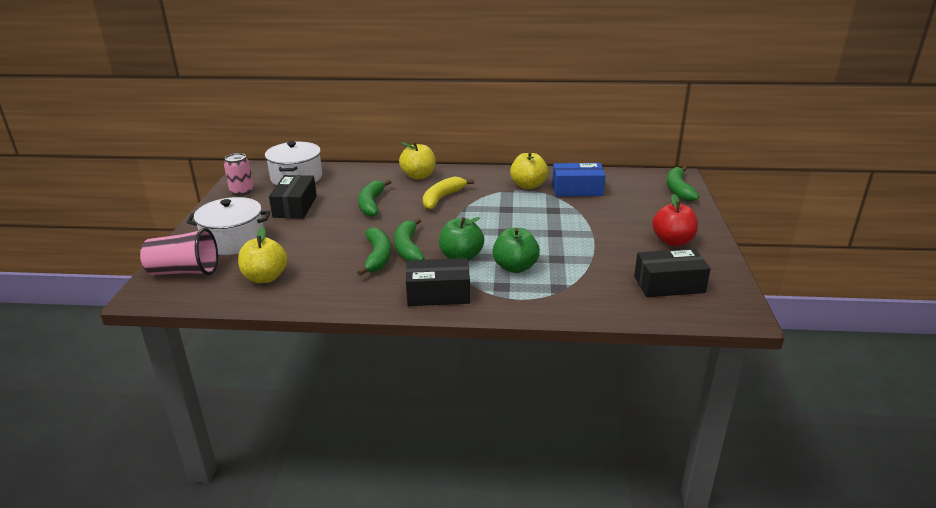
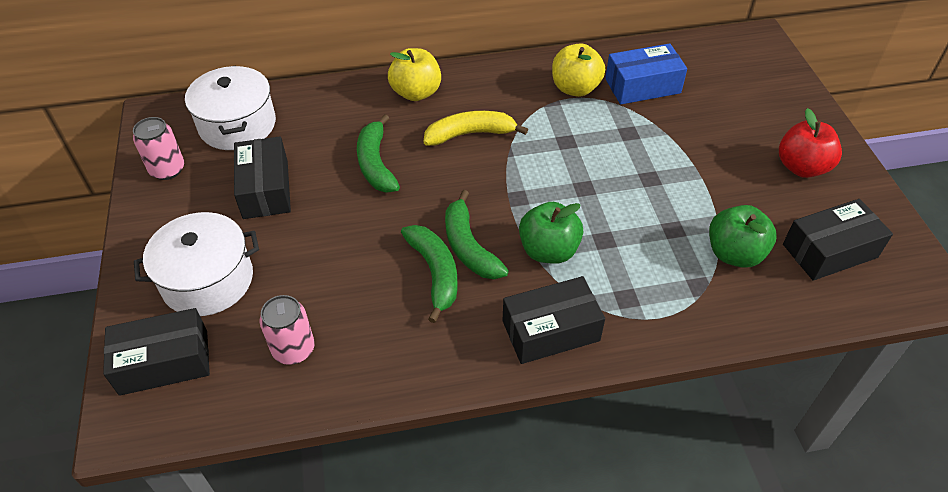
camera: 15 degrees left, 20 degrees up
(184, 271) = (164, 362): pink cup -> black box
(265, 277) = (293, 349): yellow apple -> pink can
(442, 198) = (470, 134): yellow banana -> yellow banana turned 60 degrees clockwise
(515, 267) = (628, 257): green apple -> green apple (734, 254)
(678, 189) = (769, 65): green banana -> none

